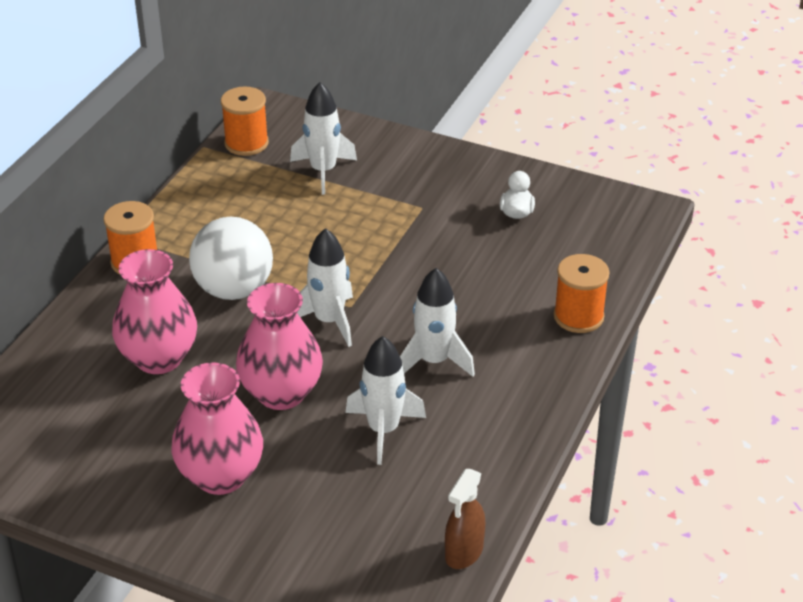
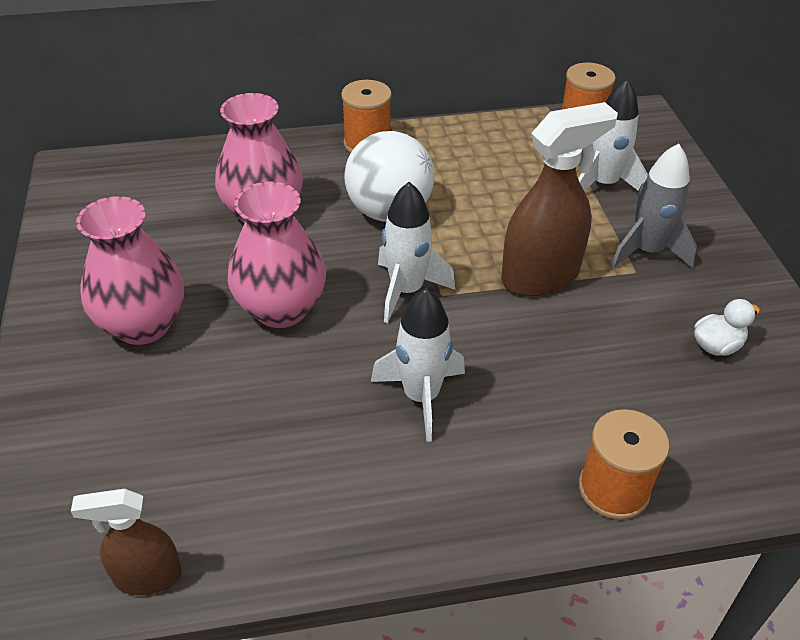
camera: 55 degrees right, 5 degrees up
(382, 251) = (541, 276): none -> brown spray bottle
(383, 430) = (287, 409): white rocket -> none
(409, 191) = (647, 251): none -> grey rocket

